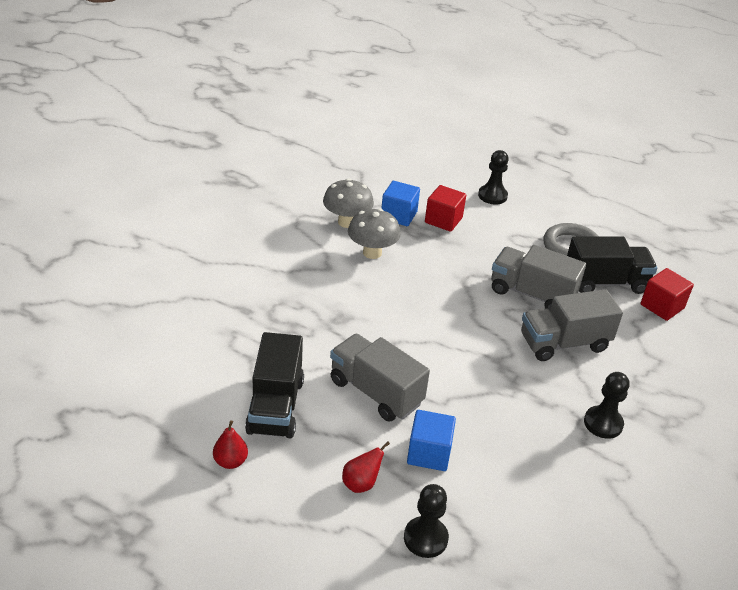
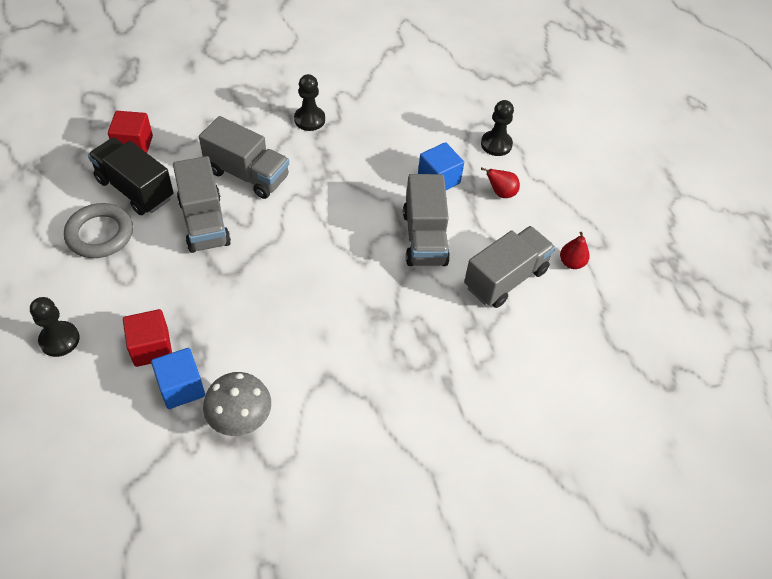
camera: 135 degrees left, 15 degrees up
(275, 406) = (505, 278): black truck -> grey truck
(372, 253) = (268, 361): grey mushroom -> none

